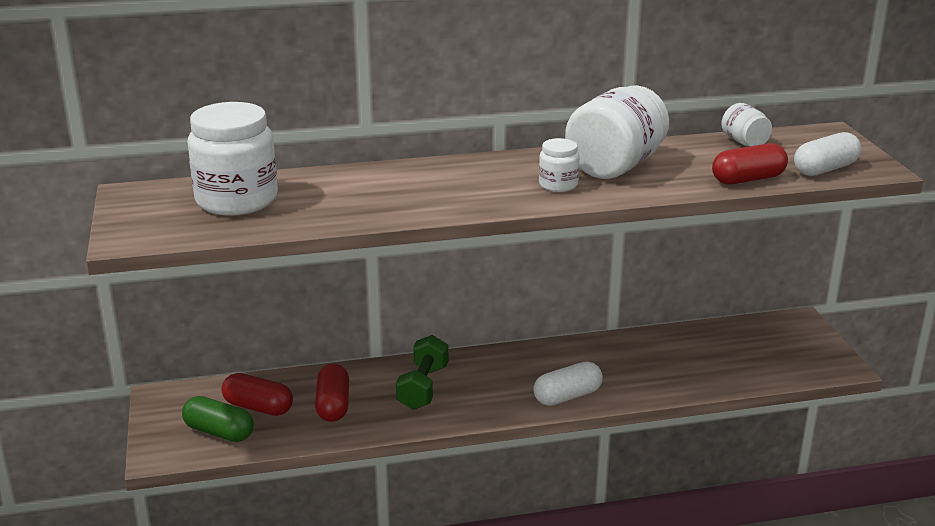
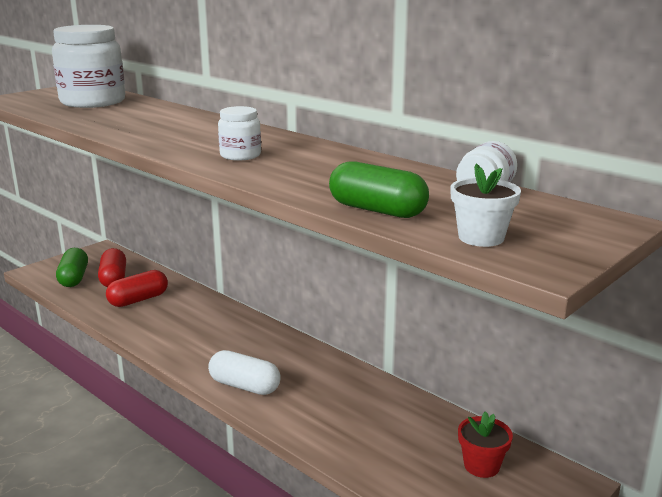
camera: 55 degrees right, 5 degrees down
(423, 387) = (194, 322): green dumbbell -> none
(615, 166) = (318, 163): white jar -> none
(748, 179) = (377, 210): red capsule -> green capsule
(759, 341) = (481, 465): none -> red flower pot
(825, 169) = (481, 237): white capsule -> white flower pot

